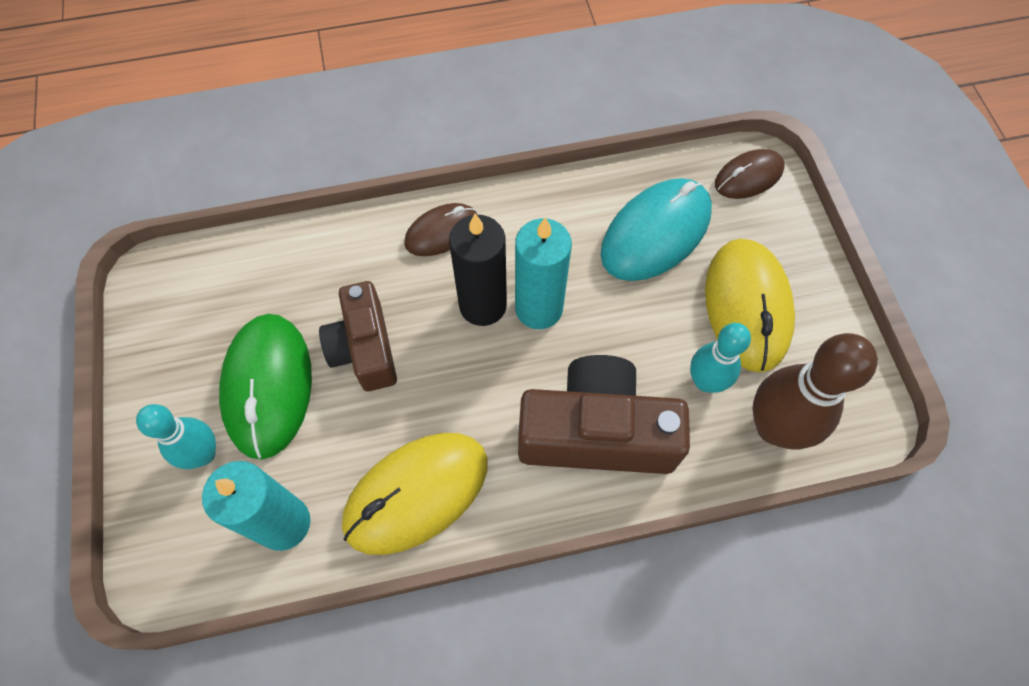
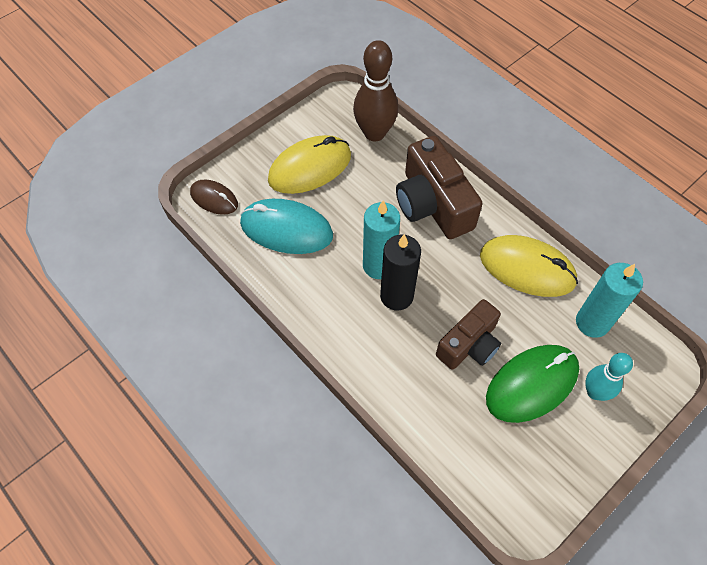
camera: 120 degrees left, 5 degrees down
(442, 232) = (360, 348): brown mouse -> none
(705, 381) = (369, 169): turquoise bowling pin -> none

